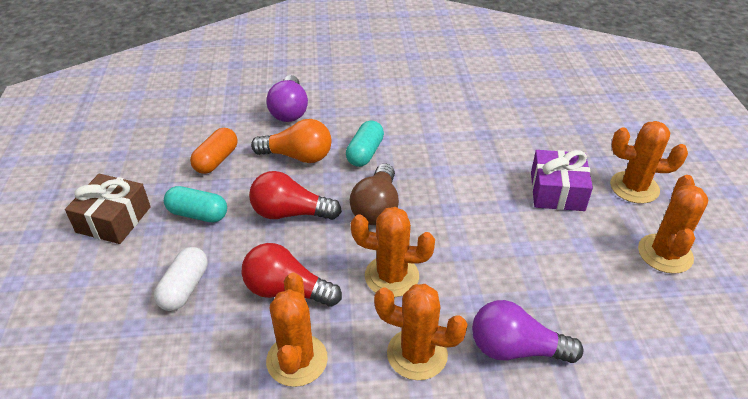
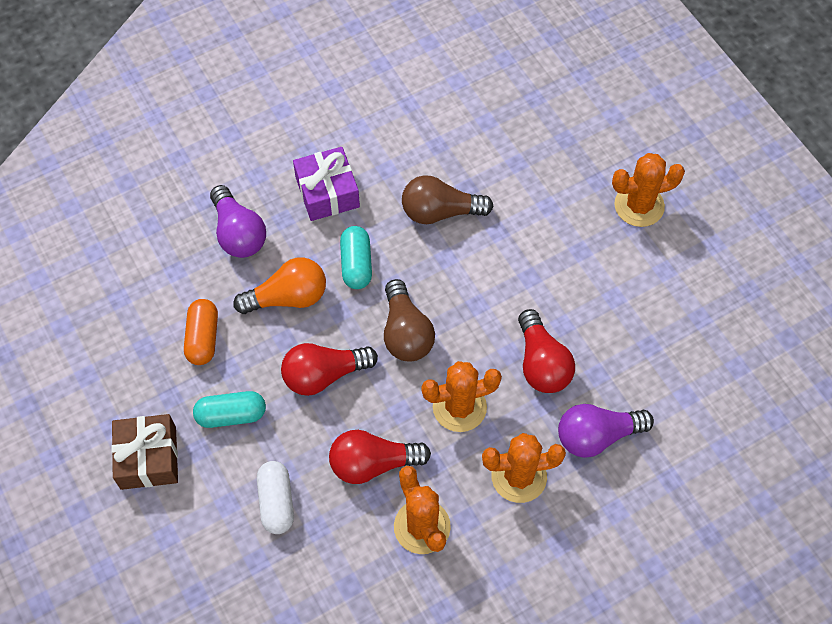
camera: 25 degrees left, 20 degrees up
(453, 142) = (440, 212): none -> brown light bulb
(488, 270) = (541, 363): none -> red light bulb
(557, 191) = (569, 240): purple gift -> purple gift (327, 192)
(665, 254) = (688, 279): orange cactus -> none

